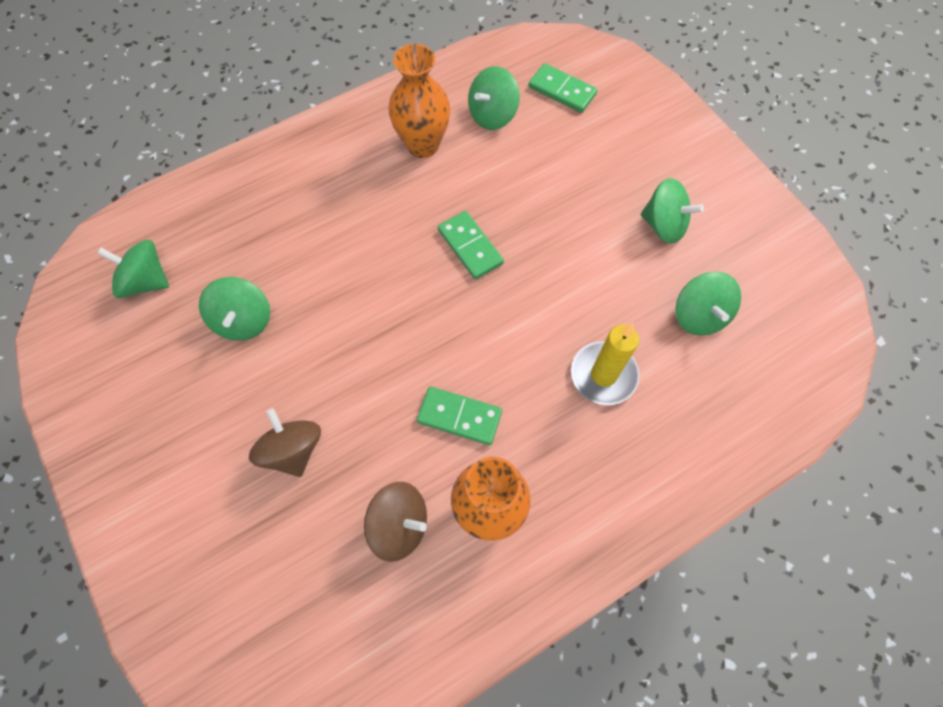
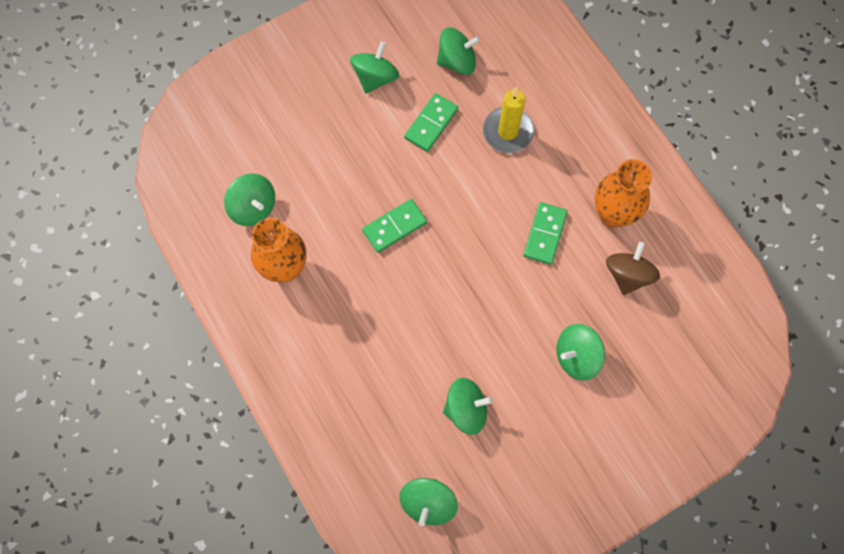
camera: 90 degrees left, 5 degrees up
(292, 450) = (577, 356): brown spinning top -> green spinning top
(562, 90) = (228, 147): green domino -> green domino (431, 123)

